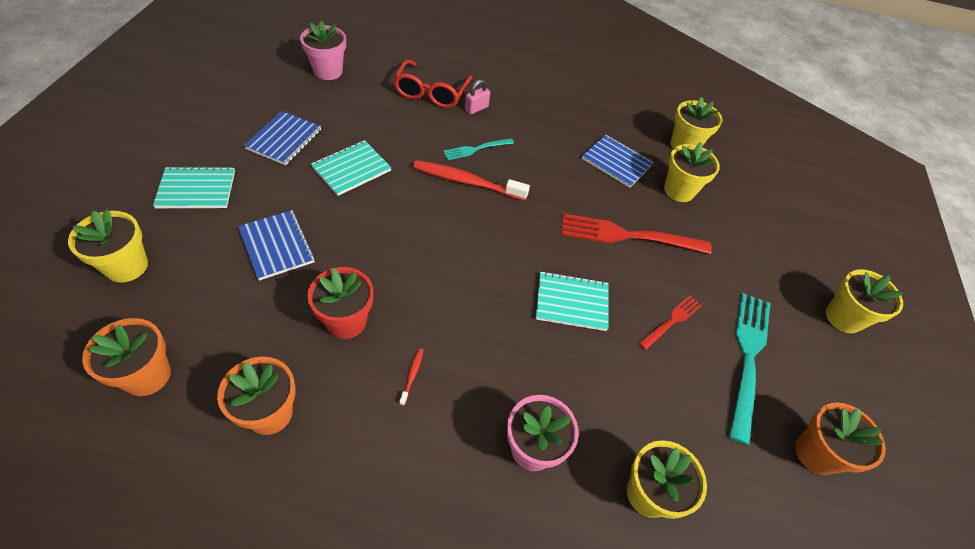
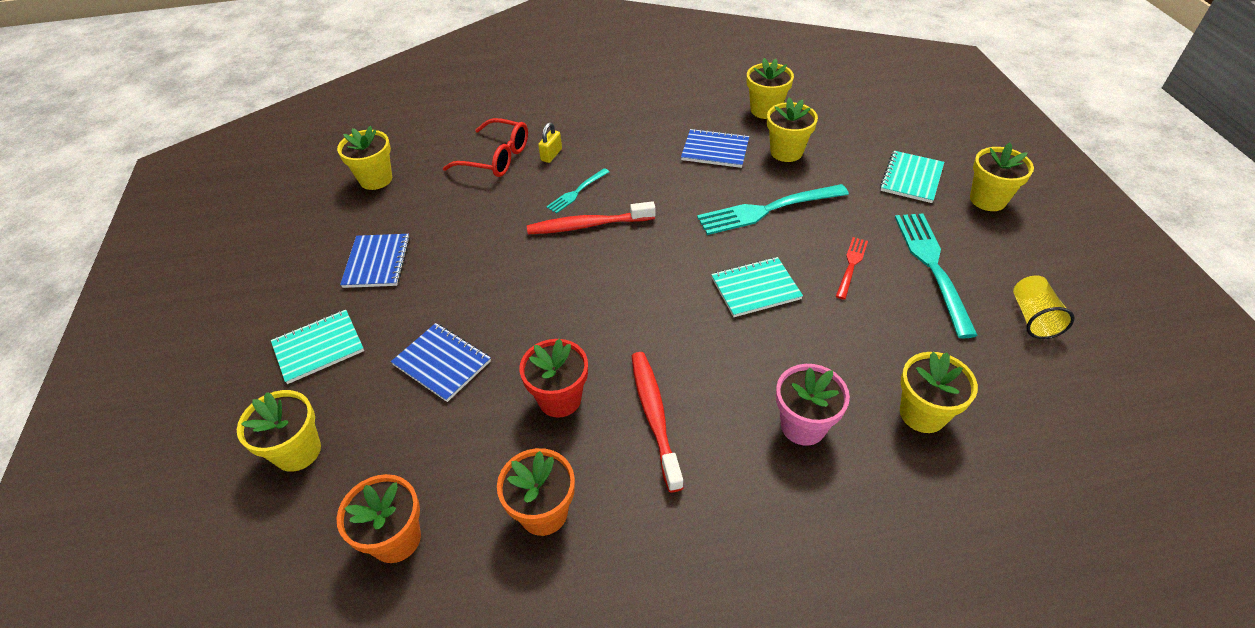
camera: 15 degrees left, 5 degrees down
(328, 71) = (376, 179): pink flower pot -> yellow flower pot
(351, 169) = (467, 261): turquoise notebook -> turquoise notebook (911, 178)
(412, 375) = (654, 416): red toothbrush -> red toothbrush, size x2.44
(431, 93) = (496, 158): red glasses -> red glasses turned 60 degrees counterclockwise
(476, 108) = (551, 155): pink padlock -> yellow padlock
(628, 236) = (767, 210): red fork -> turquoise fork
(816, 454) = (1033, 317): orange flower pot -> yellow cup

